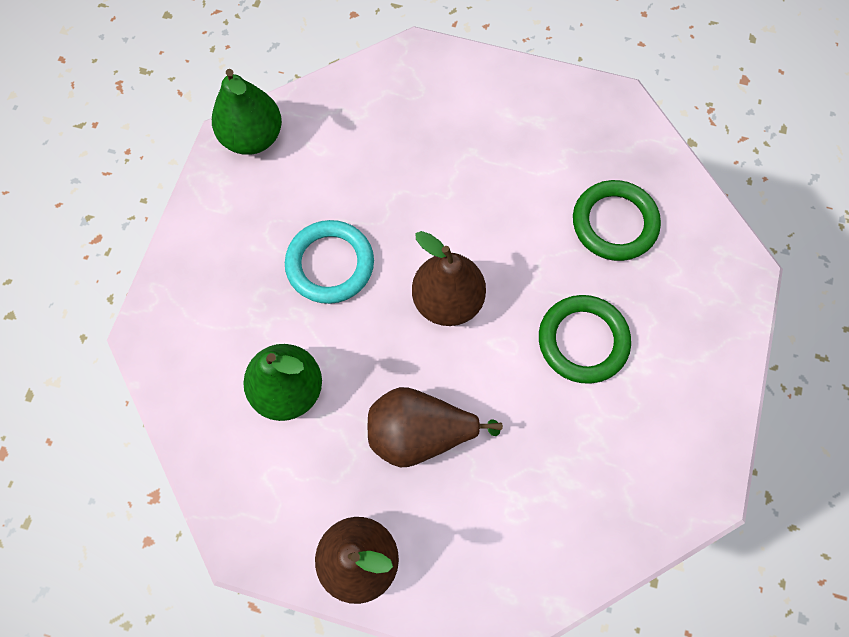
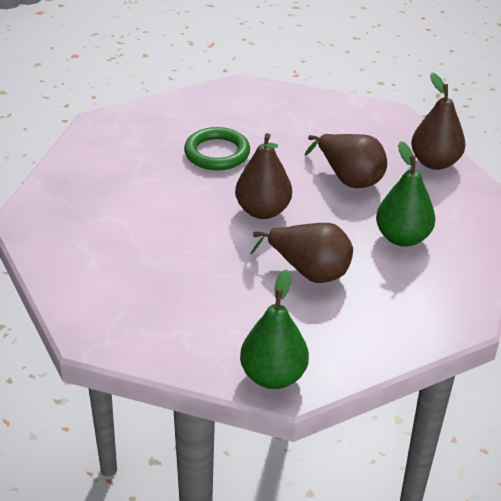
camera: 135 degrees left, 30 degrees down
(330, 264) = (309, 271): turquoise ring -> brown pear
(614, 223) = (124, 177): green ring -> none

